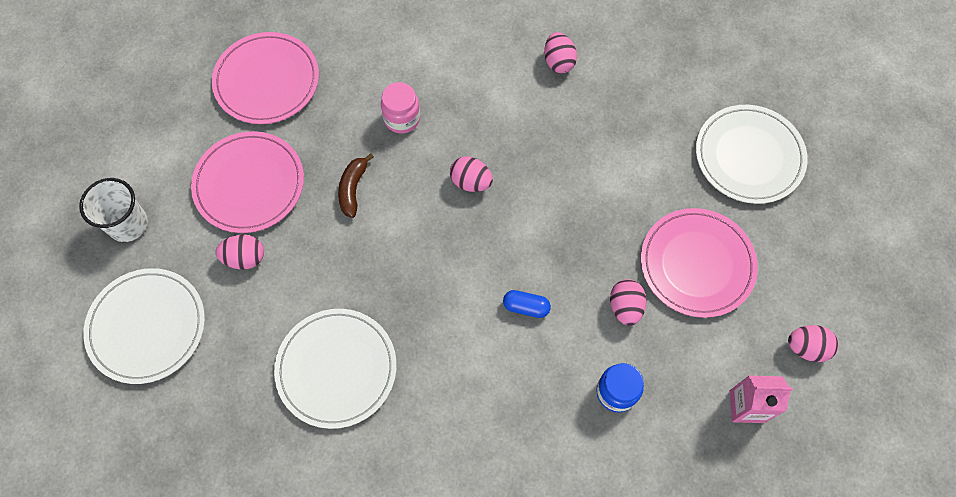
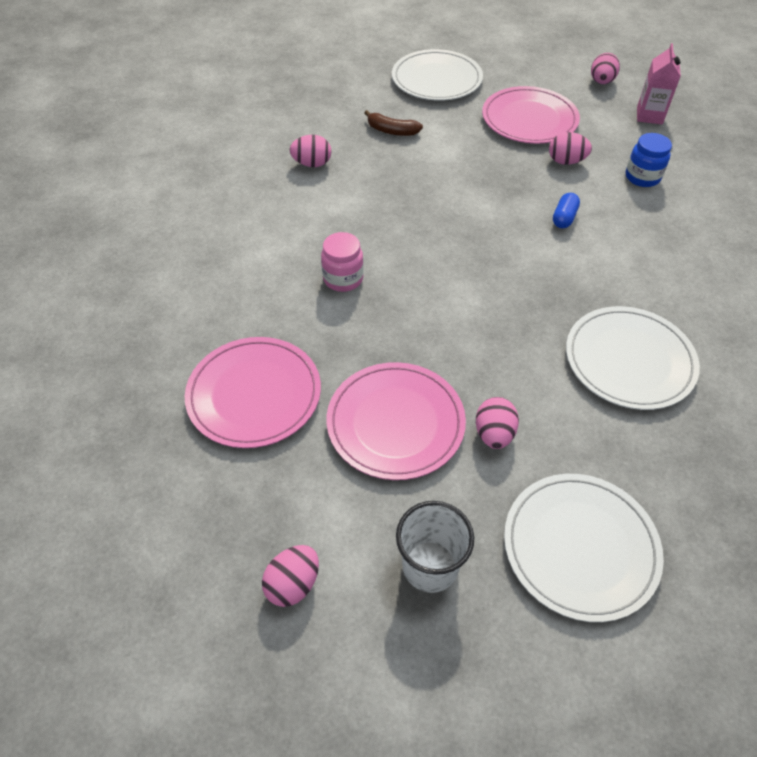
camera: 80 degrees left, 15 degrees down
(353, 188) = (420, 327): brown banana -> brown banana (391, 131)
(471, 182) = (429, 237): pink egg -> pink egg (293, 584)

